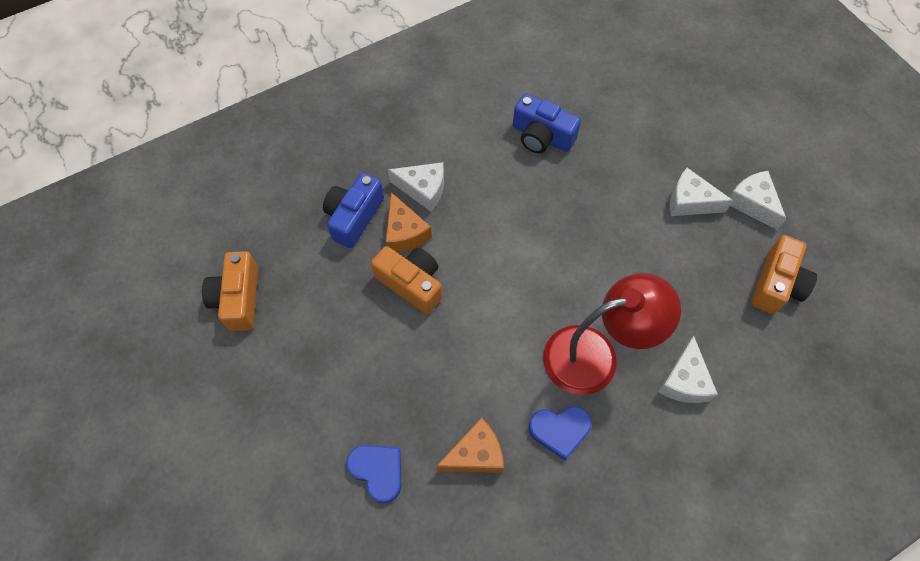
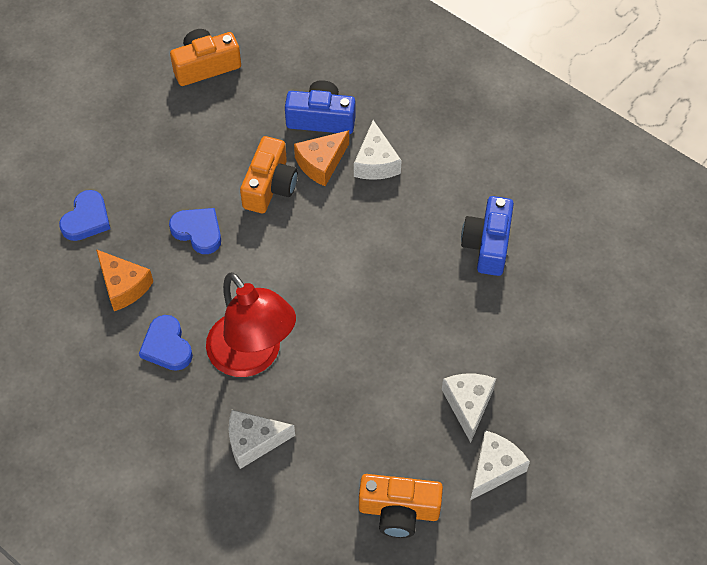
camera: 70 degrees right, 5 degrees down
(437, 363) = (198, 231): none -> blue heart

